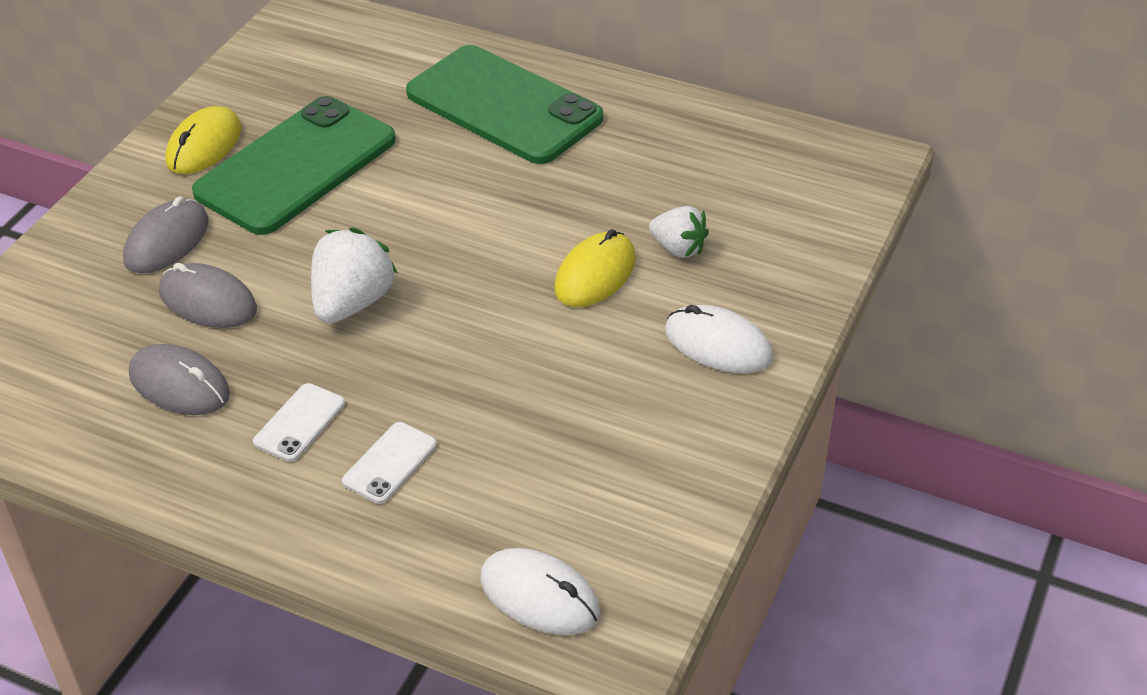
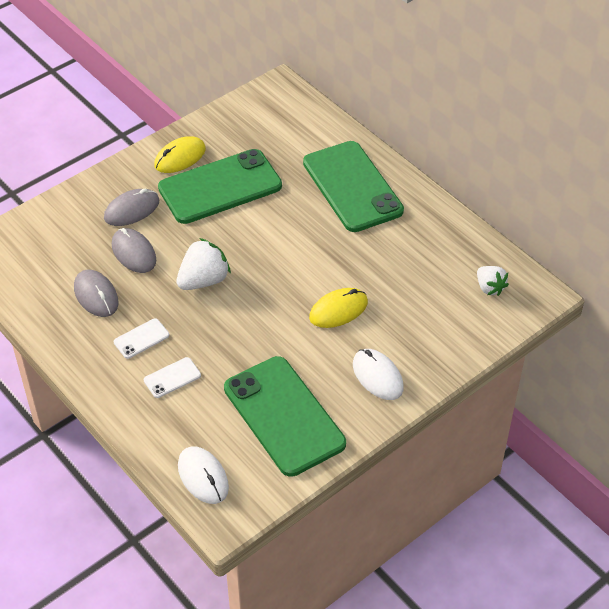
camera: 25 degrees right, 5 degrees up
(612, 453) = (284, 416): none -> green phone
(678, 248) = (393, 311): white strawberry -> white strawberry (489, 288)

